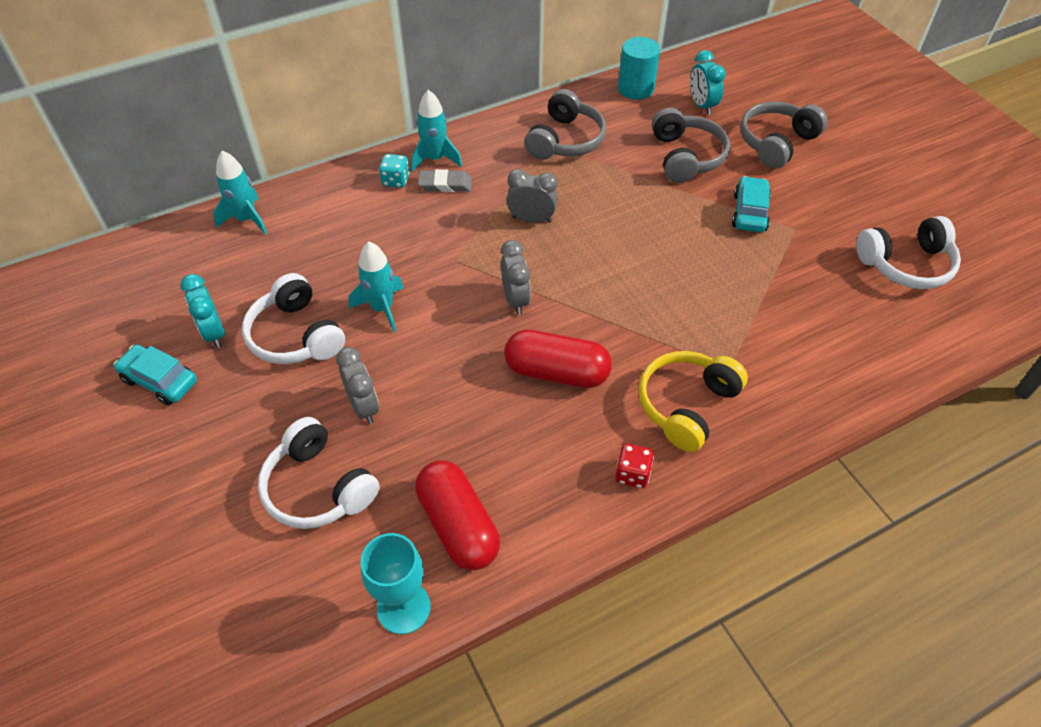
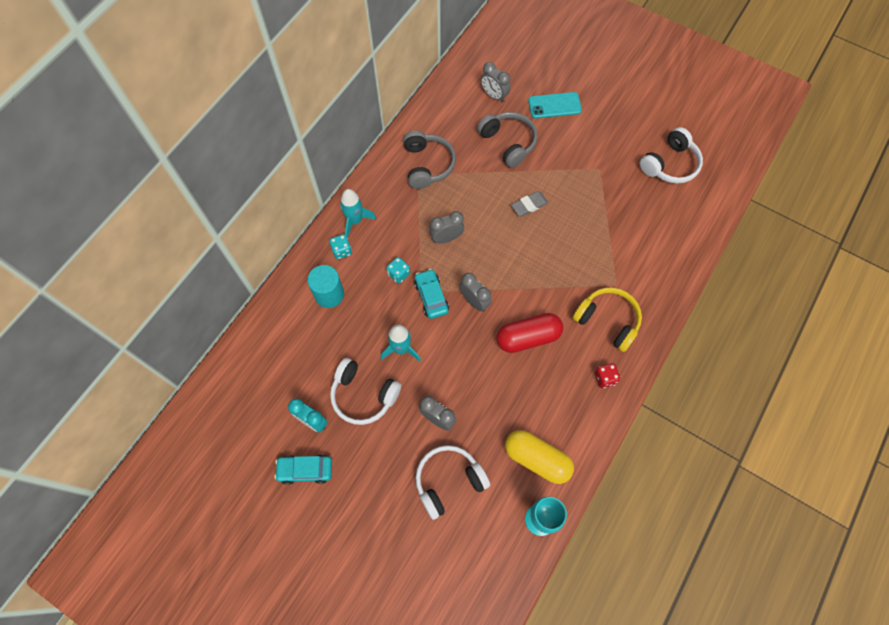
camera: 30 degrees left, 15 degrees up
(246, 219) = (267, 330): turquoise rocket -> none
(318, 487) = (448, 481): white headphones -> white headphones turned 135 degrees clockwise
(443, 231) = (398, 274): none -> turquoise dice
(445, 184) = (375, 238): grey eraser -> grey eraser (529, 205)
(458, 525) = (537, 459): red capsule -> yellow capsule
(635, 89) = (445, 100): turquoise cylinder -> turquoise cylinder (329, 294)
(686, 405) = (607, 321): yellow headphones -> yellow headphones turned 120 degrees clockwise
(702, 106) = (494, 95): turquoise clock -> grey clock
(749, 212) = (568, 168): turquoise car -> turquoise car (431, 297)
(776, 143) = (554, 105): grey headphones -> turquoise phone

